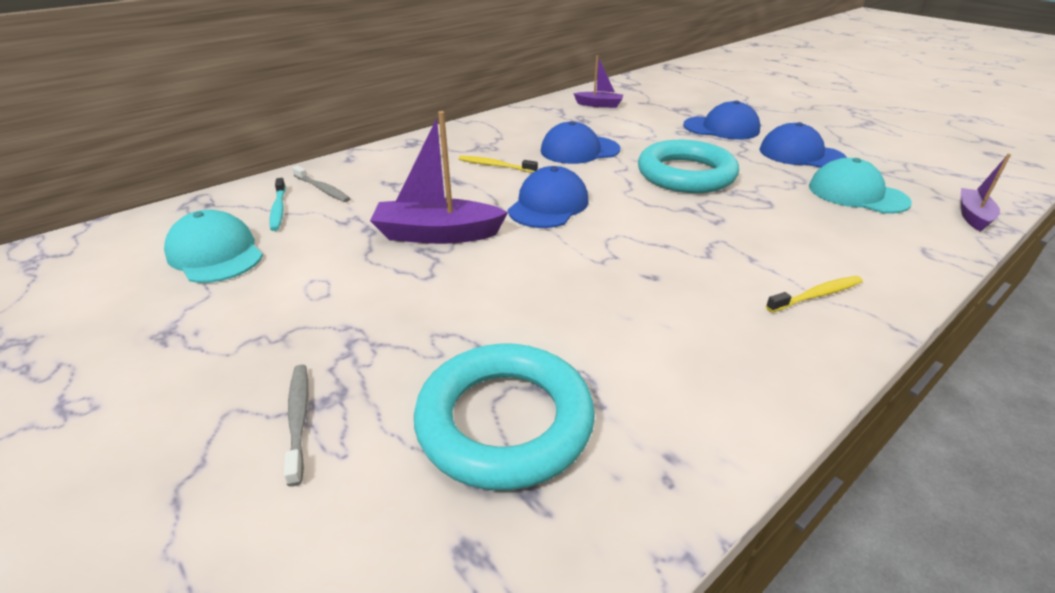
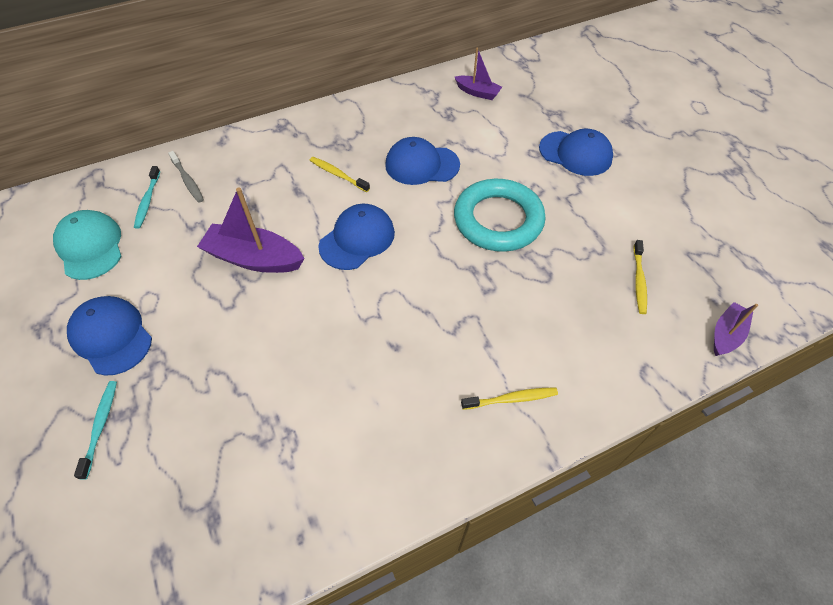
camera: 15 degrees right, 20 degrees up
(298, 419) = (100, 426): grey toothbrush -> turquoise toothbrush
(504, 421) = (223, 463): turquoise ring -> none
(801, 154) = (627, 211): blue cap -> blue cap (111, 336)
(857, 194) = (639, 280): turquoise cap -> yellow toothbrush

